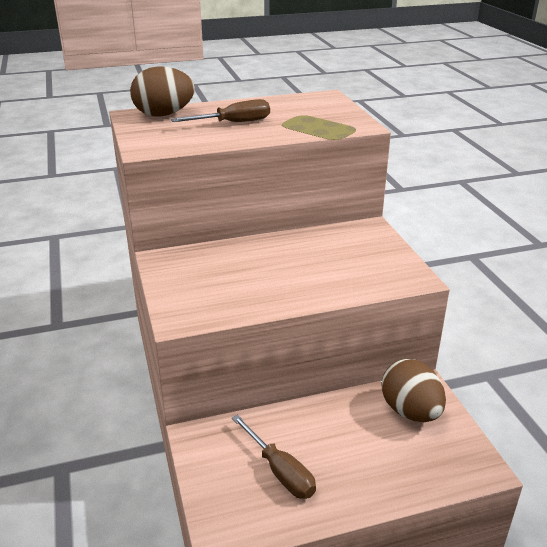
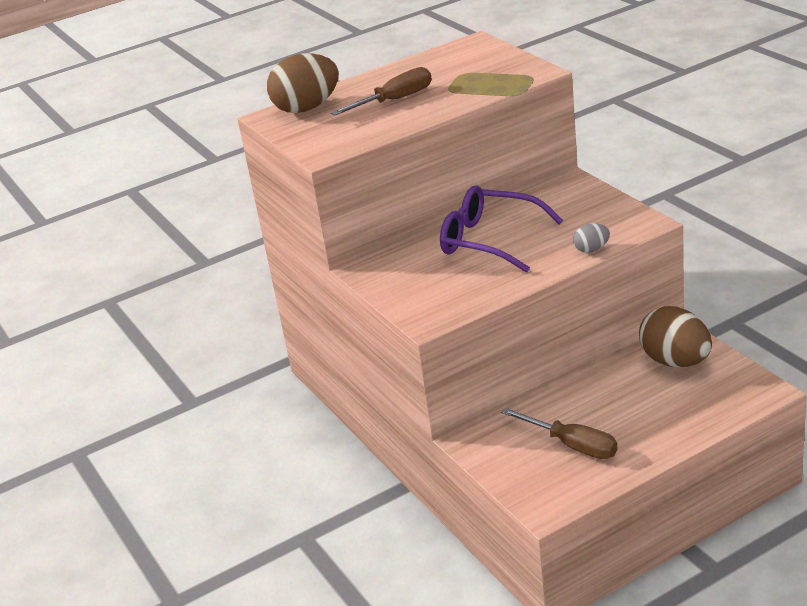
camera: 10 degrees left, 0 degrees up
(275, 260) = (489, 240): none -> purple glasses
(356, 291) = (591, 249): none -> grey egg

